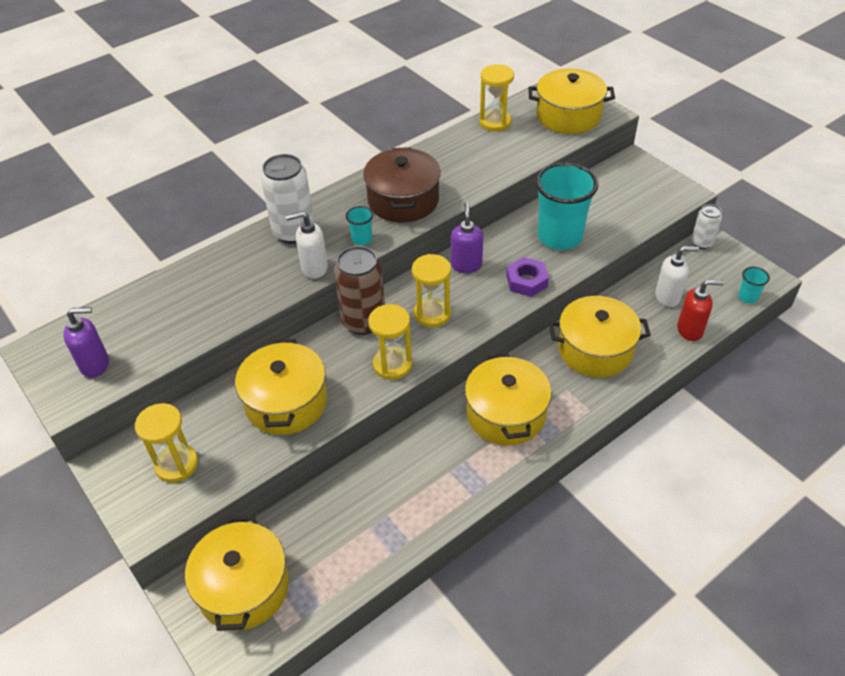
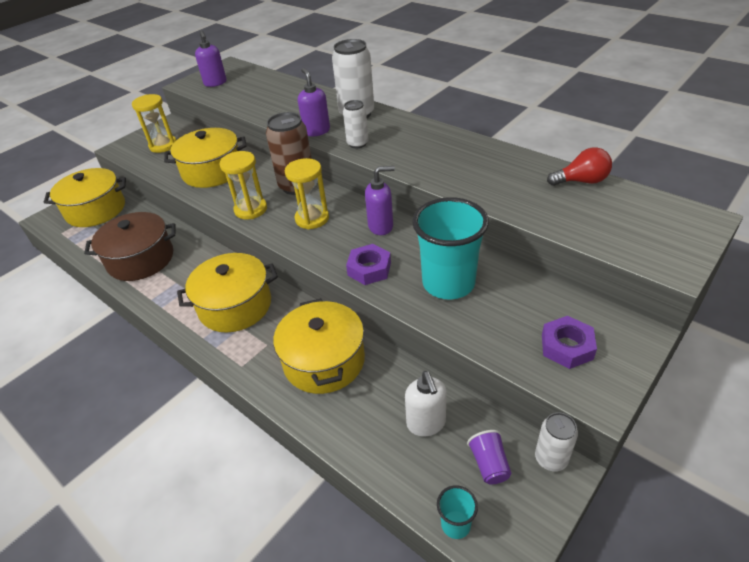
camera: 80 degrees right, 5 degrees down
(314, 268) = (316, 131): white soap dispenser -> purple soap dispenser
(362, 239) = (357, 143): turquoise cup -> white can
(403, 200) = (418, 152): brown pot -> brown pot (141, 259)
(495, 122) = (581, 181): yellow hourglass -> red light bulb
(568, 116) = (638, 232): yellow pot -> none
(640, 194) = (566, 347): none -> purple nut
(690, 330) = (372, 452): red soap dispenser -> none
(704, 272) = (489, 464): none -> purple cup

